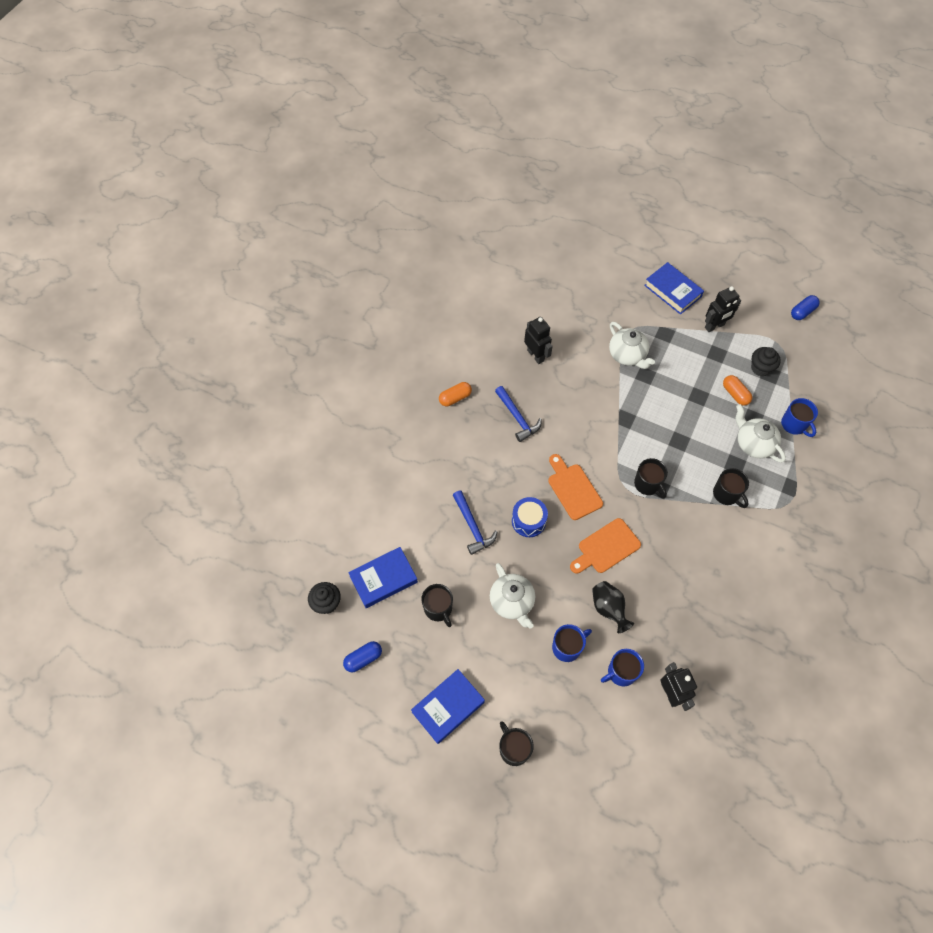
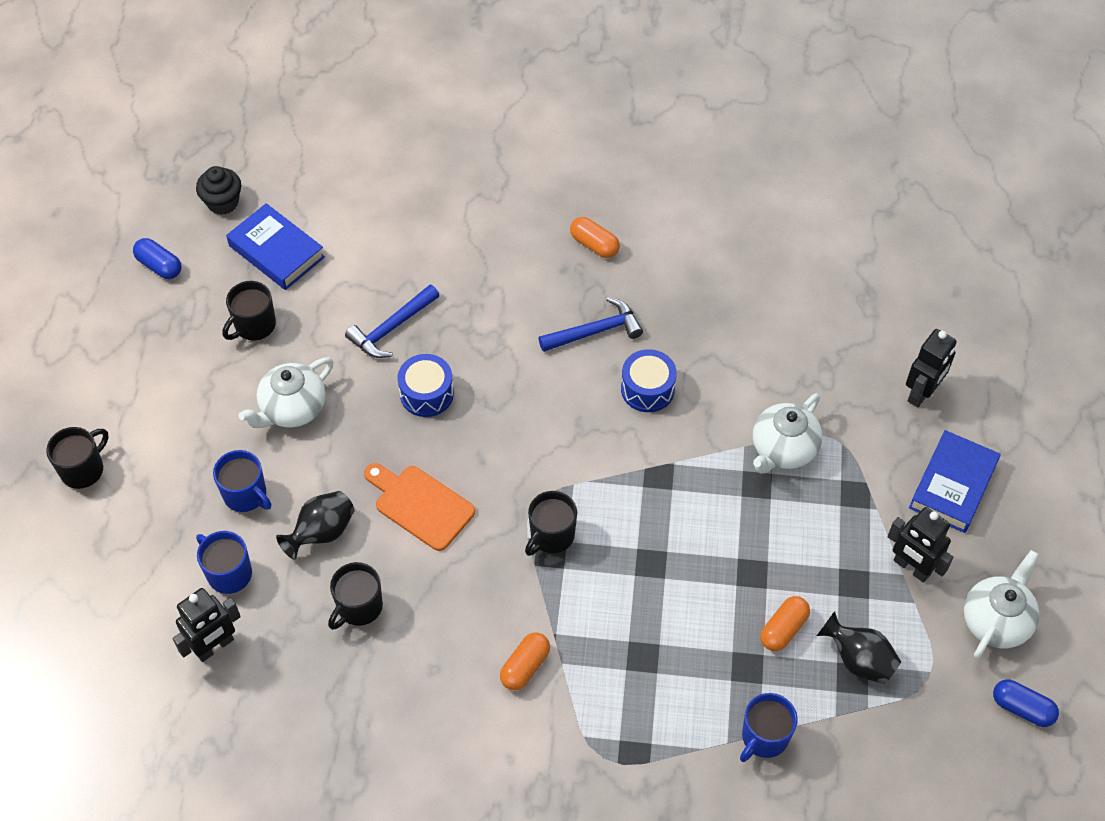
camera: 70 degrees right, 5 degrees down
(448, 707) = (120, 378): blue book -> none
(517, 418) = (595, 331): blue hammer -> blue hammer turned 150 degrees counterclockwise
(536, 355) = (720, 324): black robot -> black robot (922, 393)
(566, 405) = (647, 389): none -> blue drum
(573, 489) = (502, 436): orange cutting board -> none
(726, 494) = (580, 655): black mug -> black mug (359, 607)
(726, 524) = (525, 666): none -> orange capsule
(753, 444) = (695, 678): white teapot -> white teapot (996, 620)
(760, 368) = (858, 660): black cupcake -> black vase

